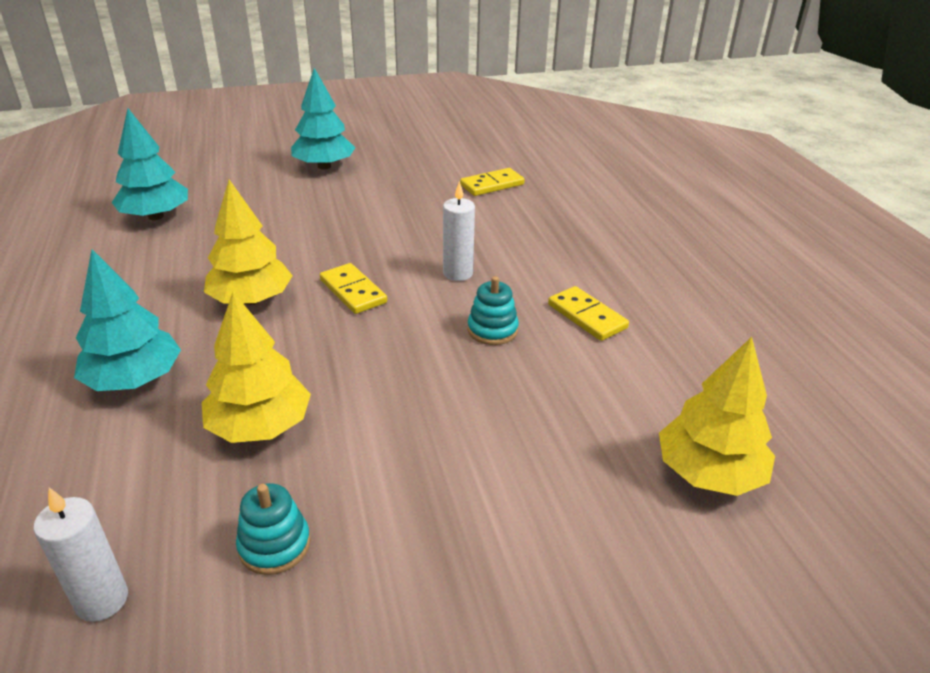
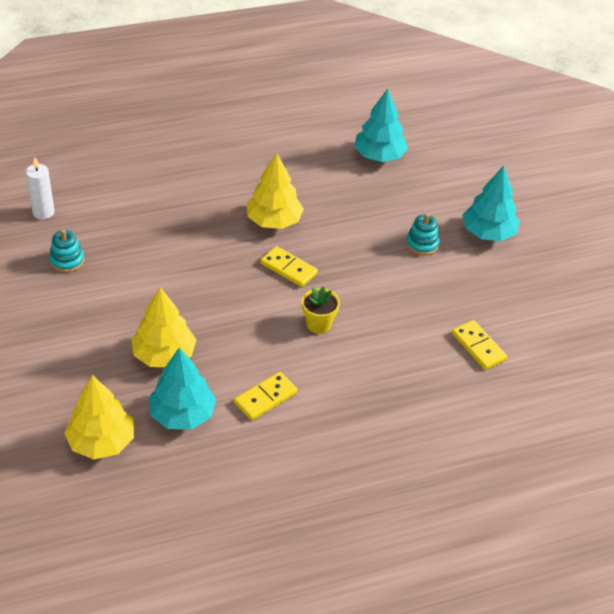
camera: 85 degrees right, 10 degrees up
(134, 380) = (190, 188): turquoise tree -> turquoise tree (182, 414)
(260, 426) = (150, 243): yellow tree -> yellow tree (164, 355)
(353, 291) = (288, 268): yellow domino -> yellow domino turned 75 degrees clockwise
(458, 273) = (318, 324): white candle -> yellow flower pot
(492, 330) = (245, 343): turquoise stacking toy -> turquoise stacking toy (422, 244)

